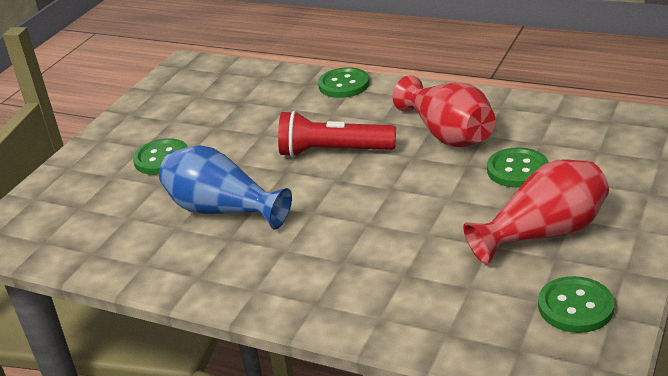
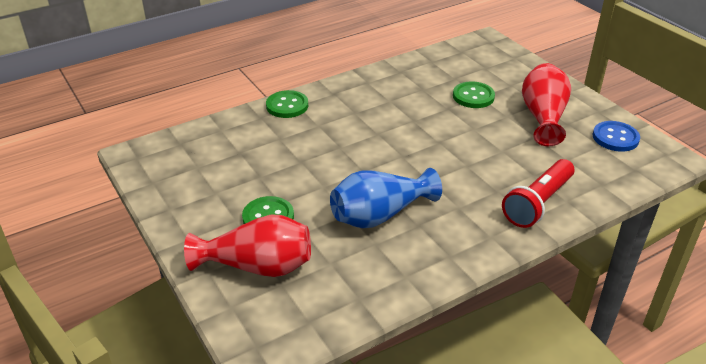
camera: 60 degrees left, 5 degrees up
(333, 152) = (367, 144): red flashlight -> red flashlight (538, 203)
(448, 134) = (405, 99): red vase -> red vase (257, 266)
(575, 307) = (615, 138): green button -> blue button

